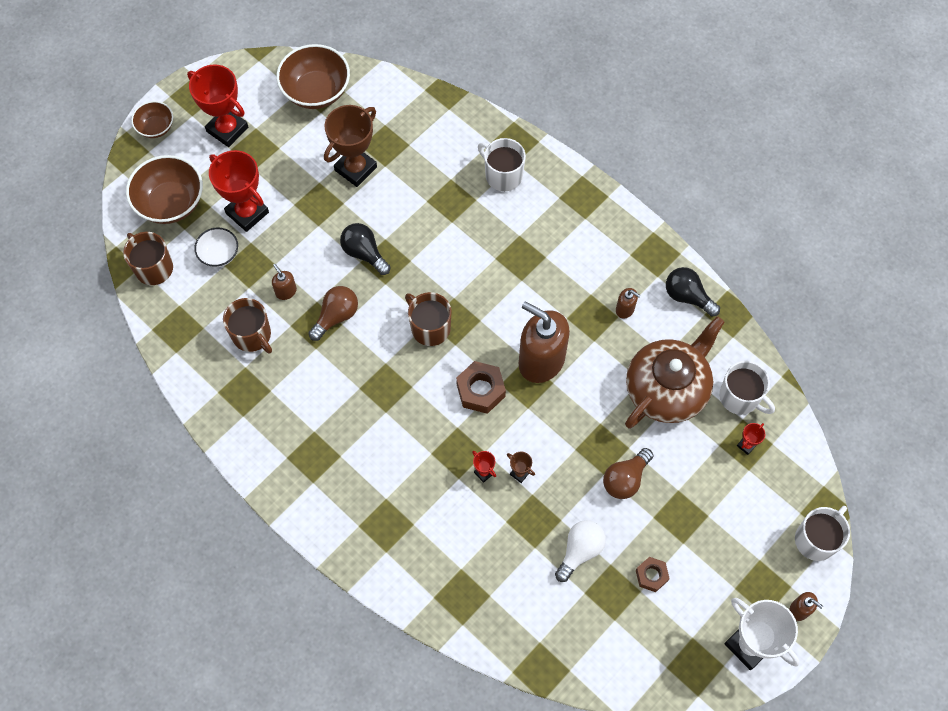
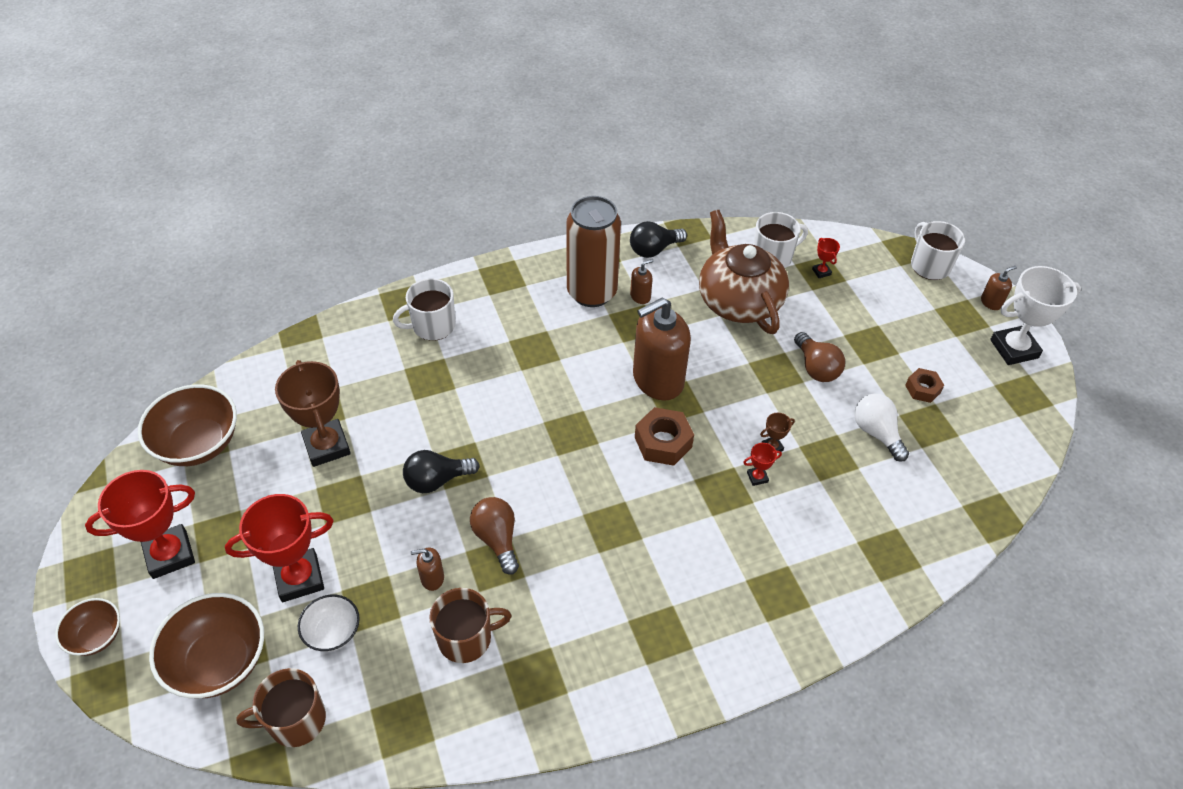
camera: 65 degrees left, 15 degrees down
(430, 327) = (565, 457): brown mug -> none
(607, 271) = (592, 292): none -> brown can

